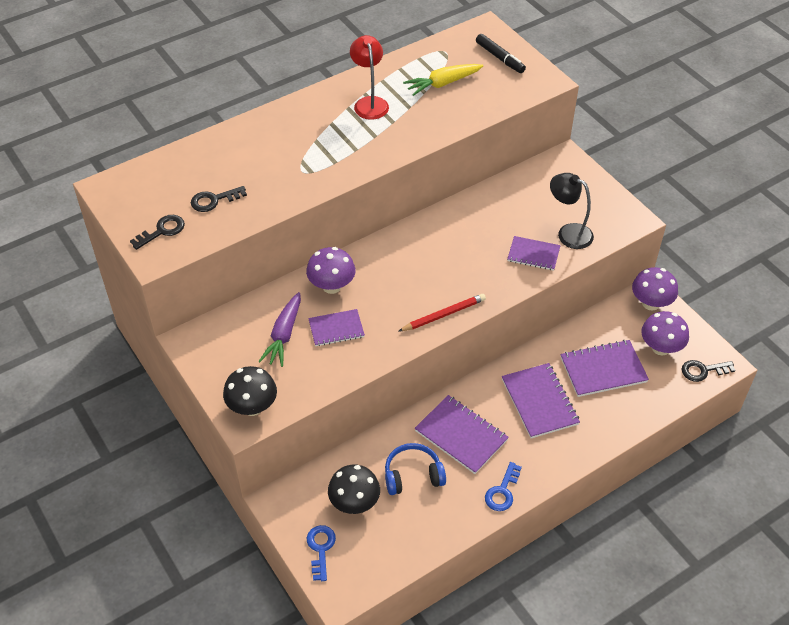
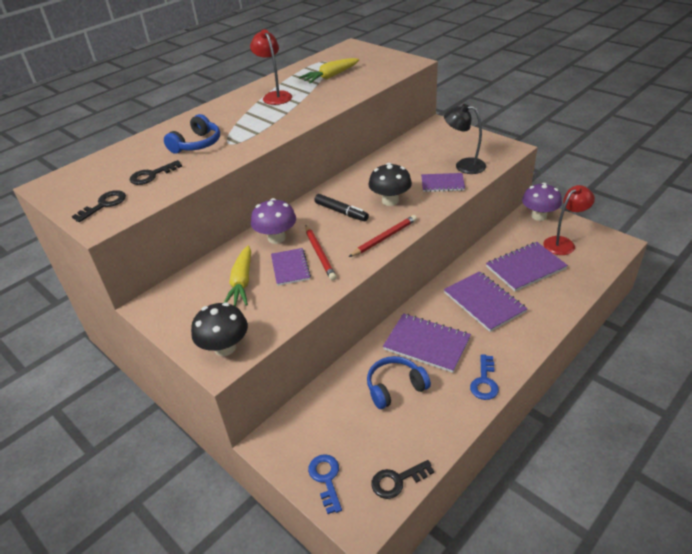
camera: 10 degrees left, 10 degrees down
(268, 164) = (197, 144): none -> blue headphones
(284, 335) = (242, 282): purple carrot -> yellow carrot
(336, 329) = (290, 268): purple notebook -> purple notebook turned 75 degrees counterclockwise
(354, 503) = (347, 426): black mushroom -> black mushroom (390, 201)
(370, 319) = (320, 254): none -> red pencil
(500, 58) = (369, 57): black marker -> black marker (341, 212)
(660, 347) = (563, 243): purple mushroom -> red lamp
(703, 370) = (606, 251): black key -> black key (397, 480)

